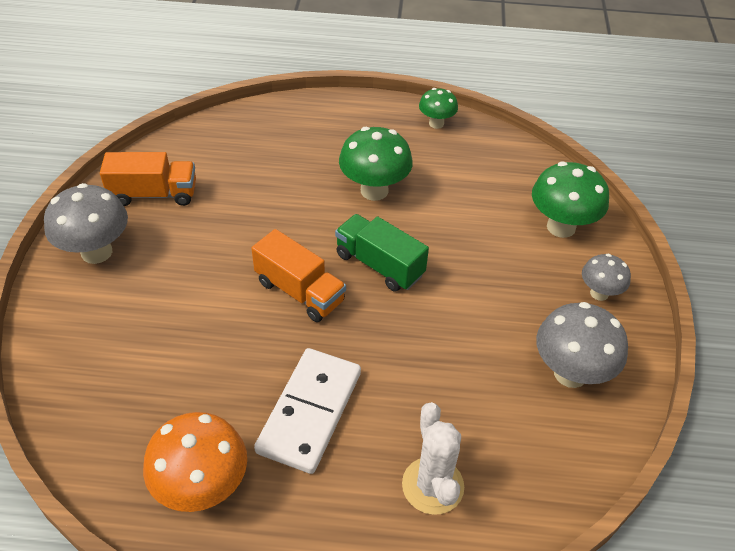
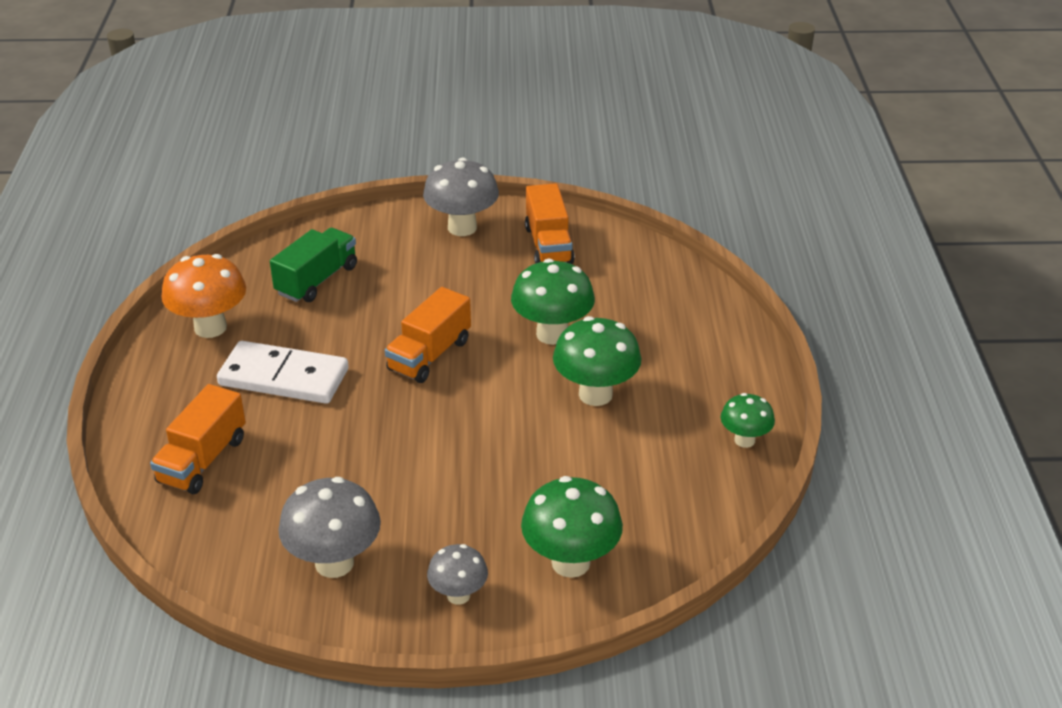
camera: 85 degrees right, 10 degrees down
(289, 206) = (552, 334): none -> green mushroom
(379, 265) = (476, 407): green truck -> green truck (317, 280)
(432, 485) = (202, 460): white cactus -> orange truck

